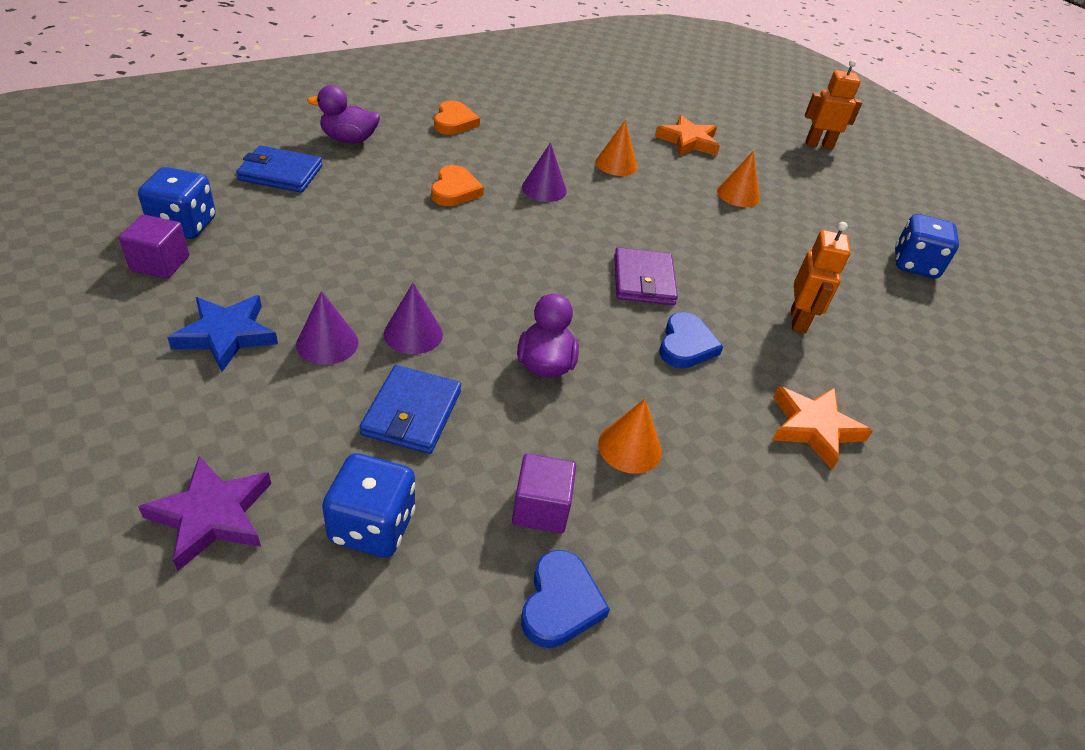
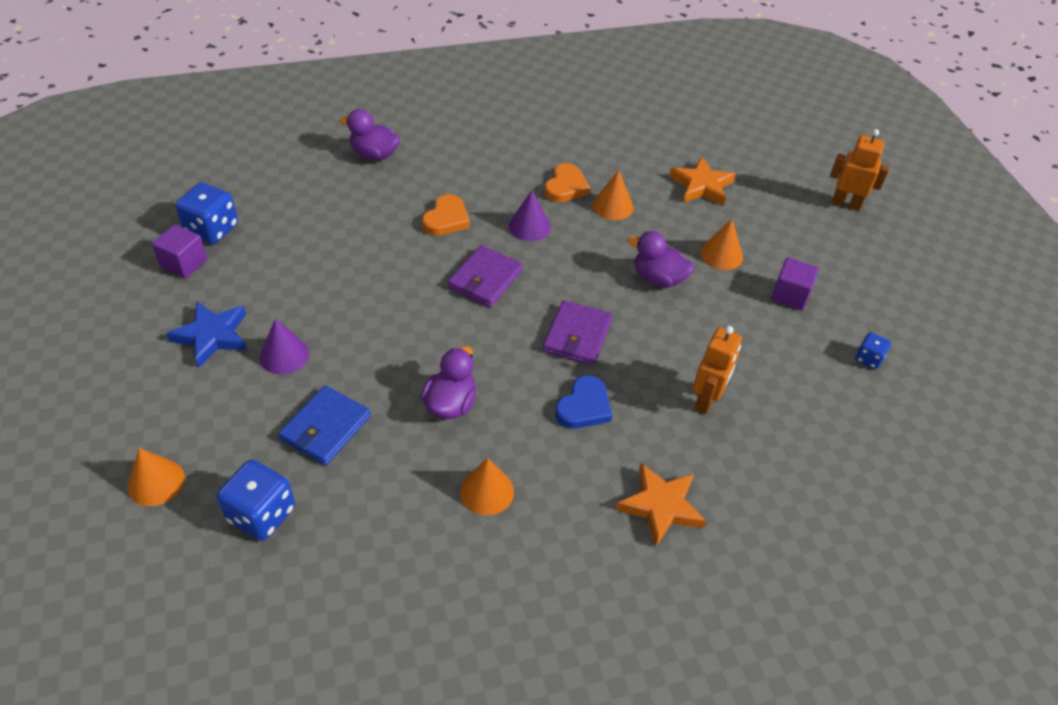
camera: 20 degrees right, 5 degrees up
(212, 516) = (156, 482): purple star -> orange cone
(281, 173) = (304, 185): blue wallet -> none
(413, 334) = (354, 357): purple cone -> none
(454, 122) = (477, 143): orange heart -> orange heart (565, 187)
(523, 240) = (485, 279): none -> purple wallet
(541, 508) = (391, 527): purple cube -> purple cube (790, 295)
(560, 603) = (373, 604): blue heart -> none
(693, 221) = (658, 278): none -> purple duck
(914, 265) = (868, 358): blue dice -> blue dice, size x0.55

